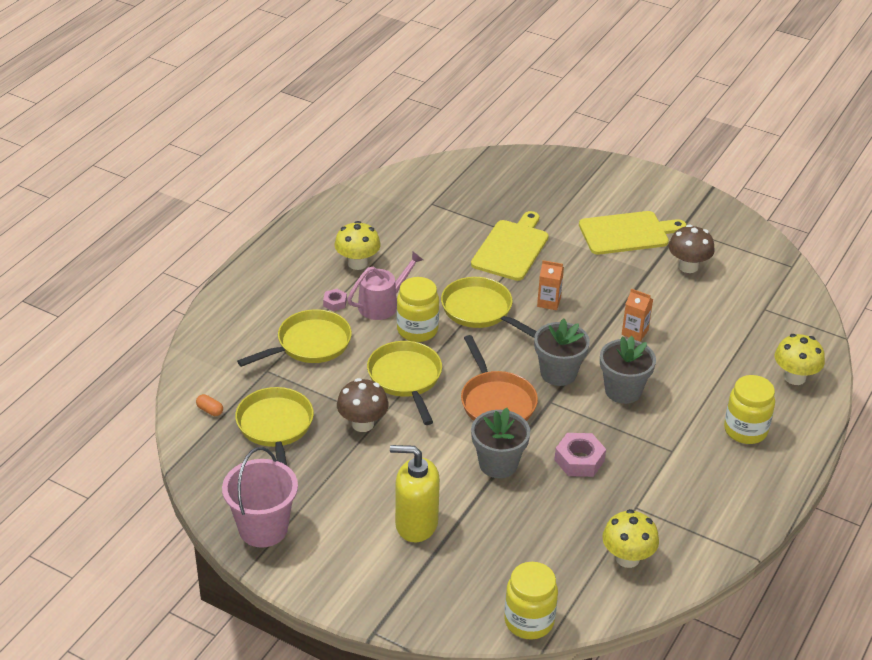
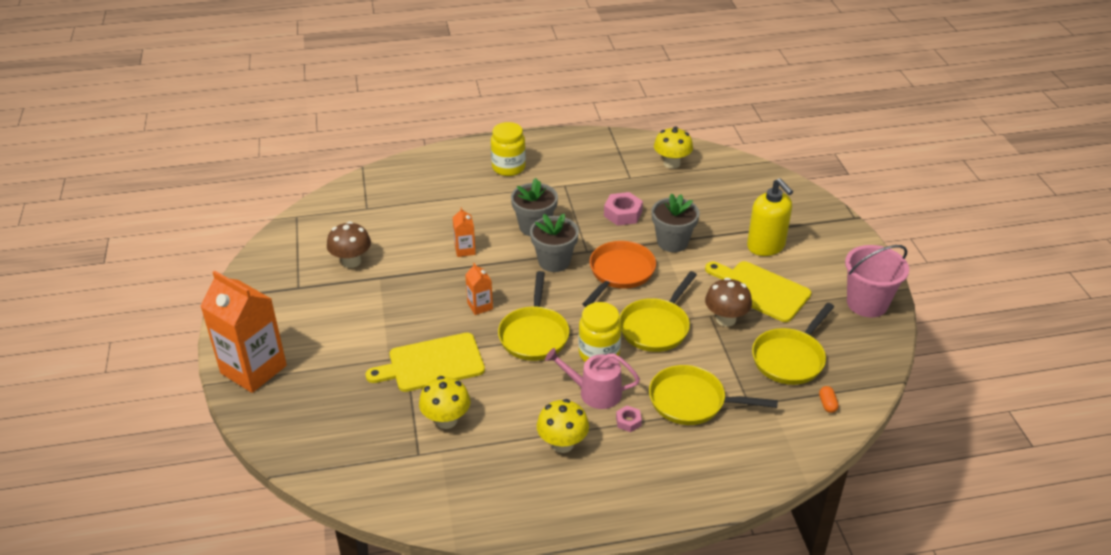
camera: 130 degrees left, 0 degrees up
(529, 621) = (763, 173): yellow jar -> none
(603, 174) = (253, 369): none -> orange carton
(627, 233) = (337, 311): yellow cutting board -> yellow cutting board (759, 290)
(794, 377) = (431, 169): yellow mushroom -> yellow mushroom (446, 420)

